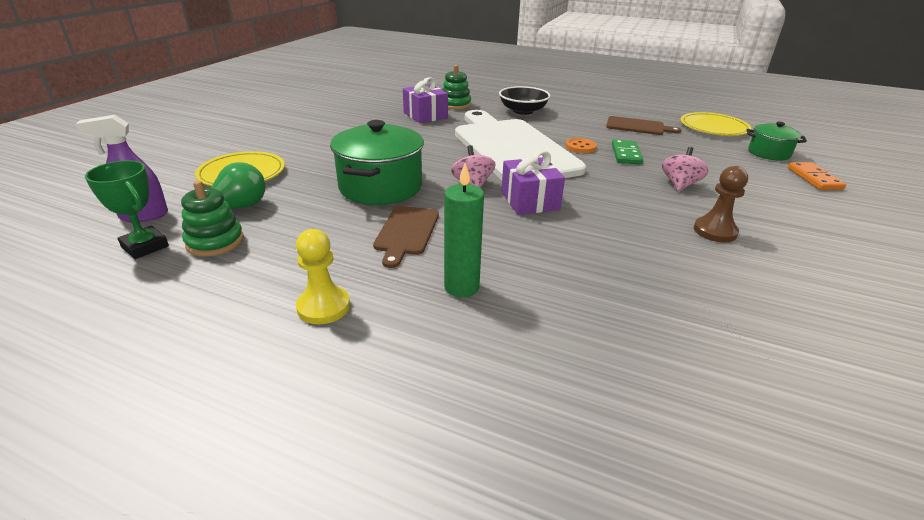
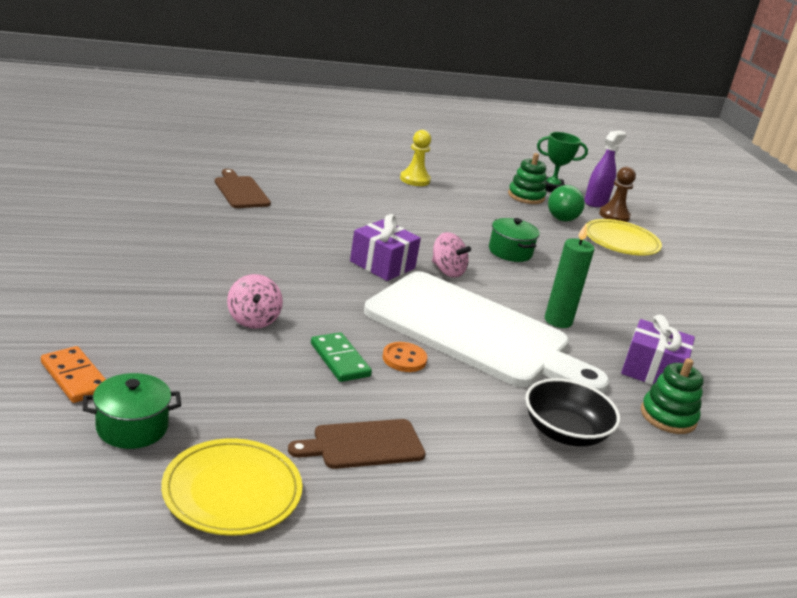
camera: 140 degrees right, 5 degrees down
(380, 187) = (510, 252): green pot -> green pot, size x0.56
(406, 232) = (434, 221): brown cutting board -> brown cutting board (240, 191)
(461, 287) = (359, 198): green candle -> green candle (558, 321)
(715, 231) = (206, 268): brown pawn -> brown pawn (614, 216)

